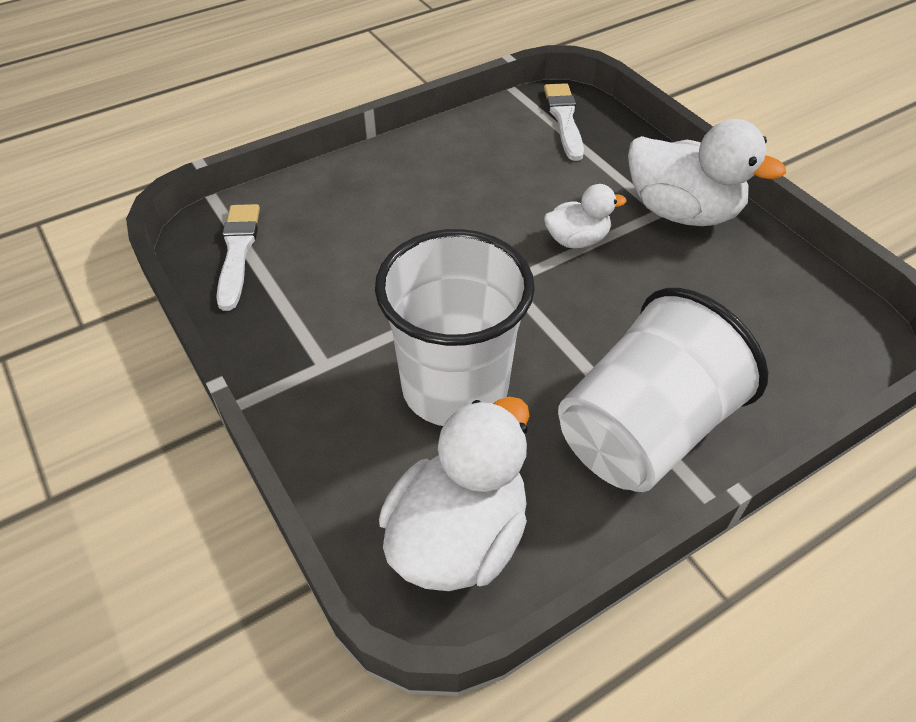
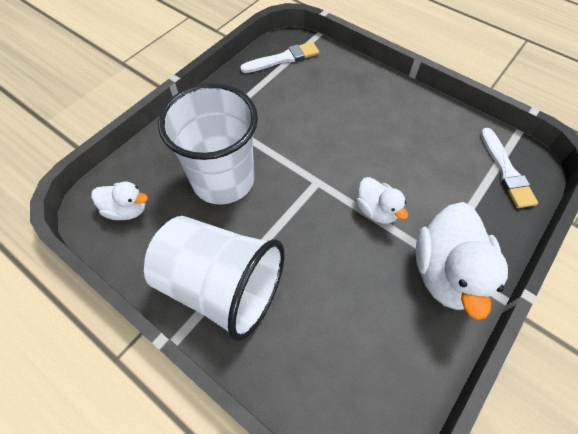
camera: 70 degrees right, 10 degrees up
(458, 537) = (127, 210): white duck -> white duck, size x0.55
(564, 119) = (506, 171): white brush -> white brush turned 105 degrees clockwise

